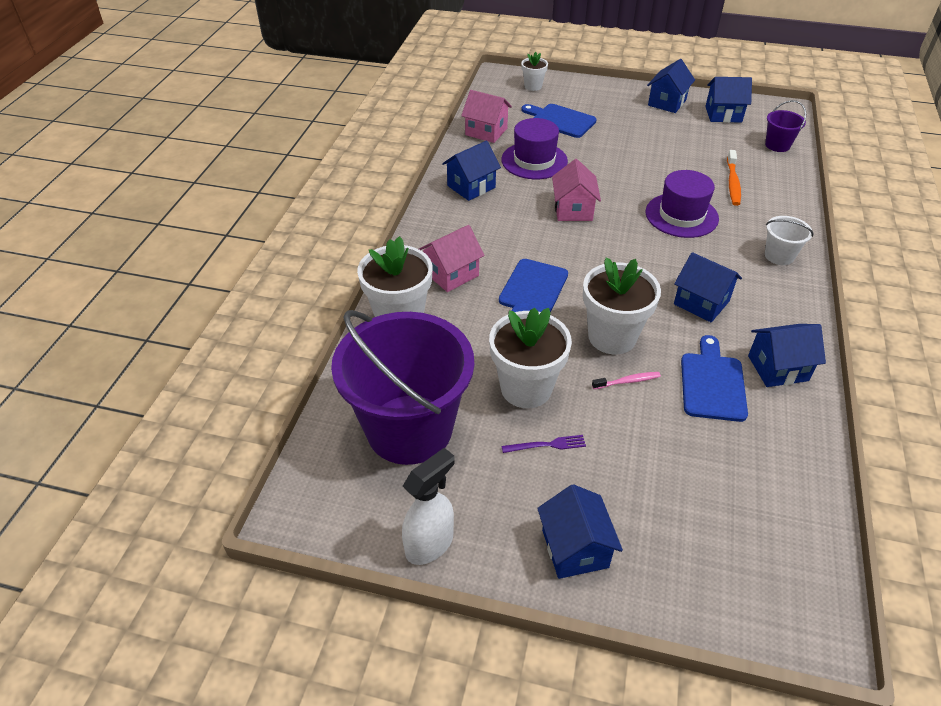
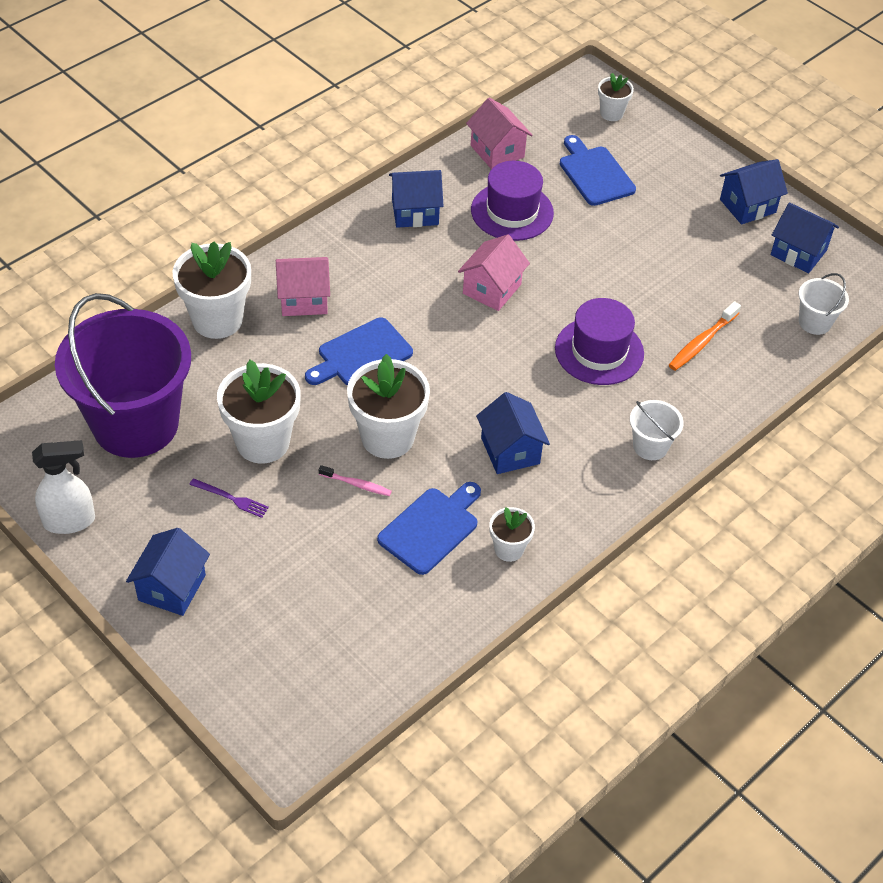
camera: 30 degrees right, 5 degrees up
(777, 145) = (814, 322): purple bucket -> white bucket
(777, 368) = (509, 549): blue house -> white flower pot

